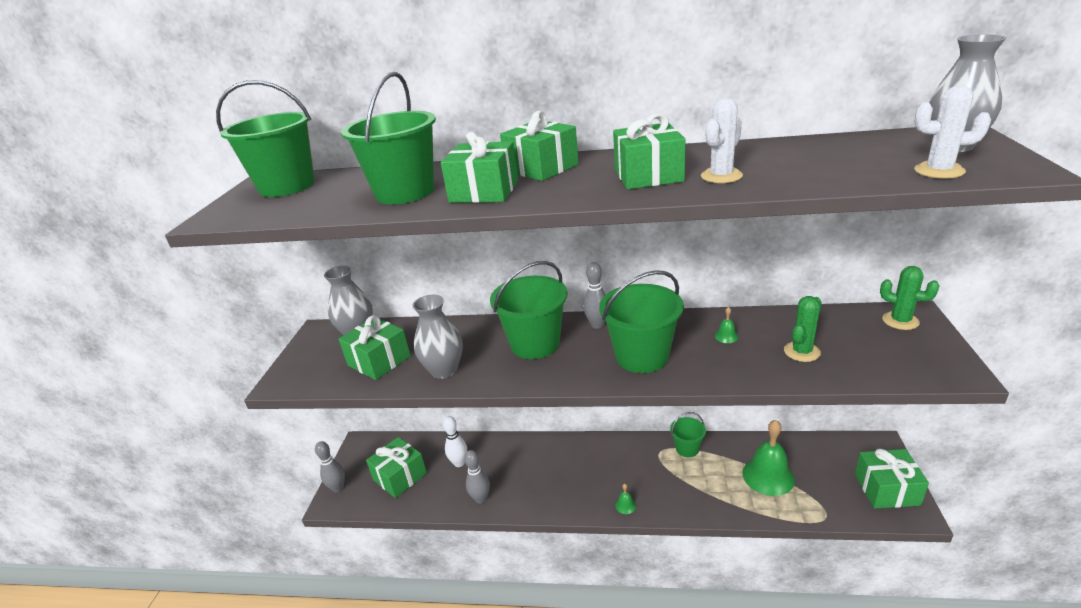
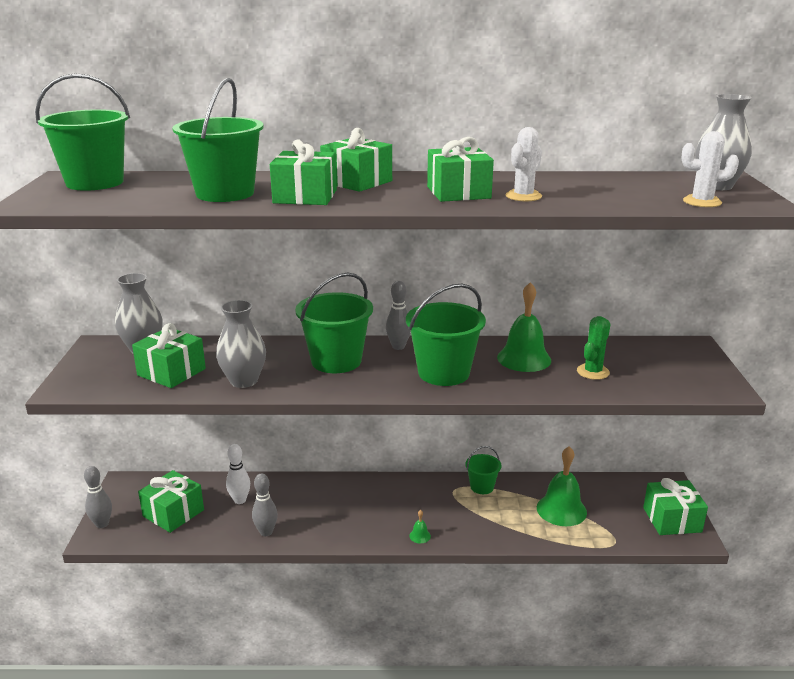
camera: 10 degrees left, 5 degrees down
(726, 336) = (524, 358): green bell -> green bell, size x2.42
(900, 321) = (681, 350): green cactus -> none

